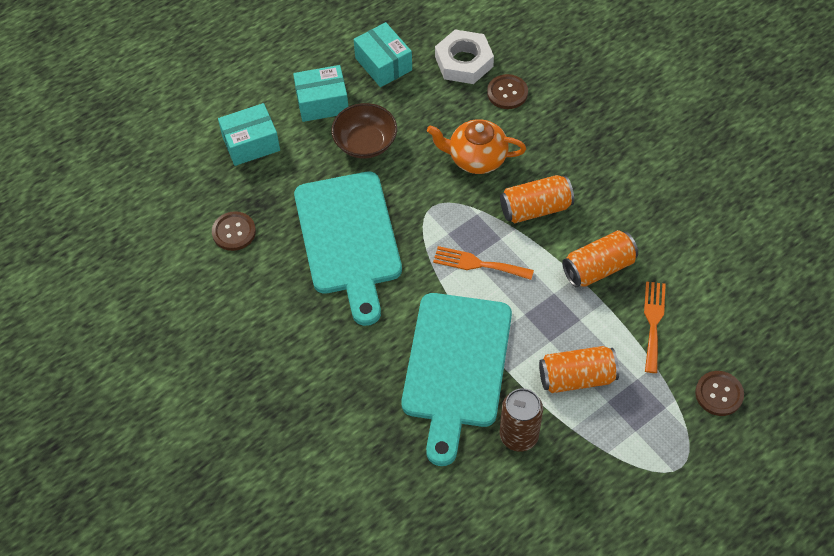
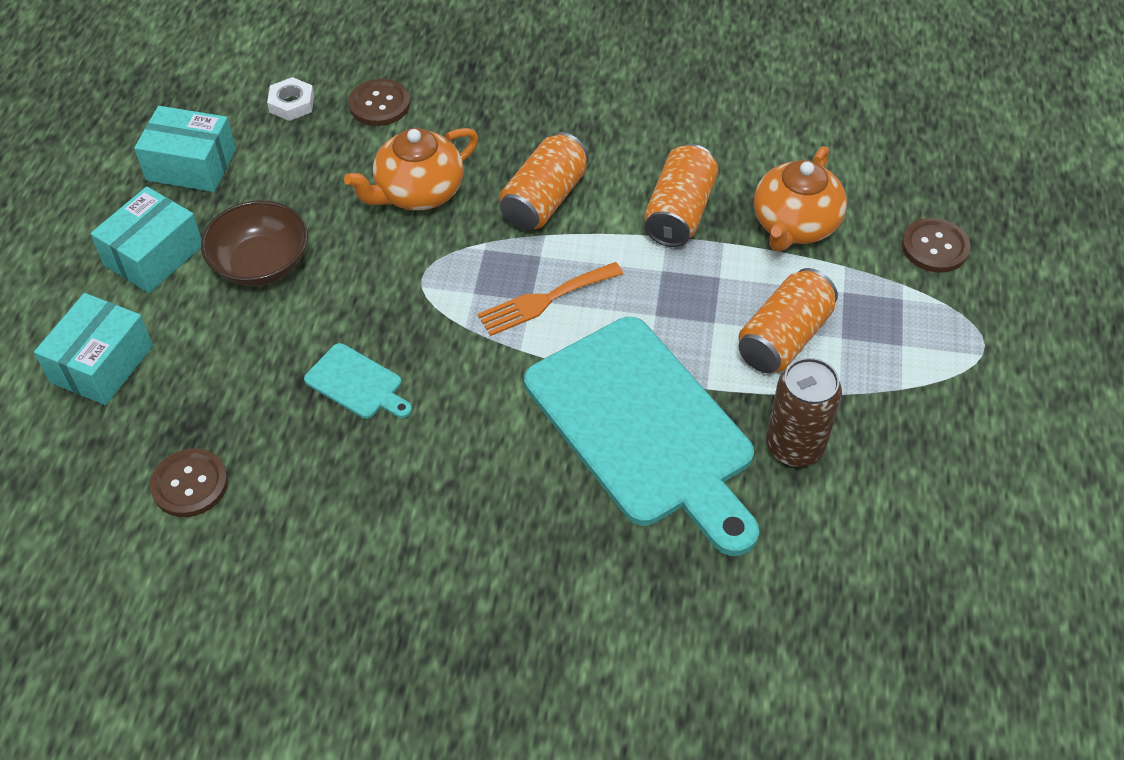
camera: 45 degrees left, 5 degrees down
(348, 239) = (357, 384): turquoise cutting board -> turquoise cutting board, size x0.41
(464, 62) = (291, 103): white nut -> white nut, size x0.54
(653, 322) = (794, 225): orange fork -> orange teapot

